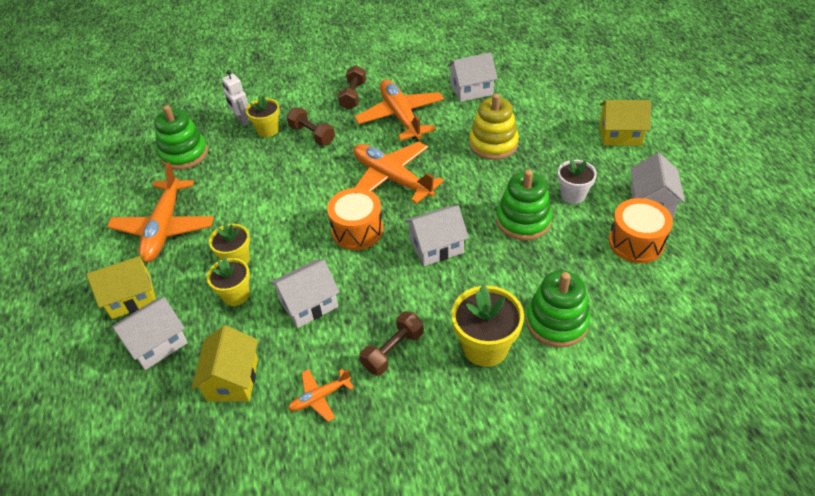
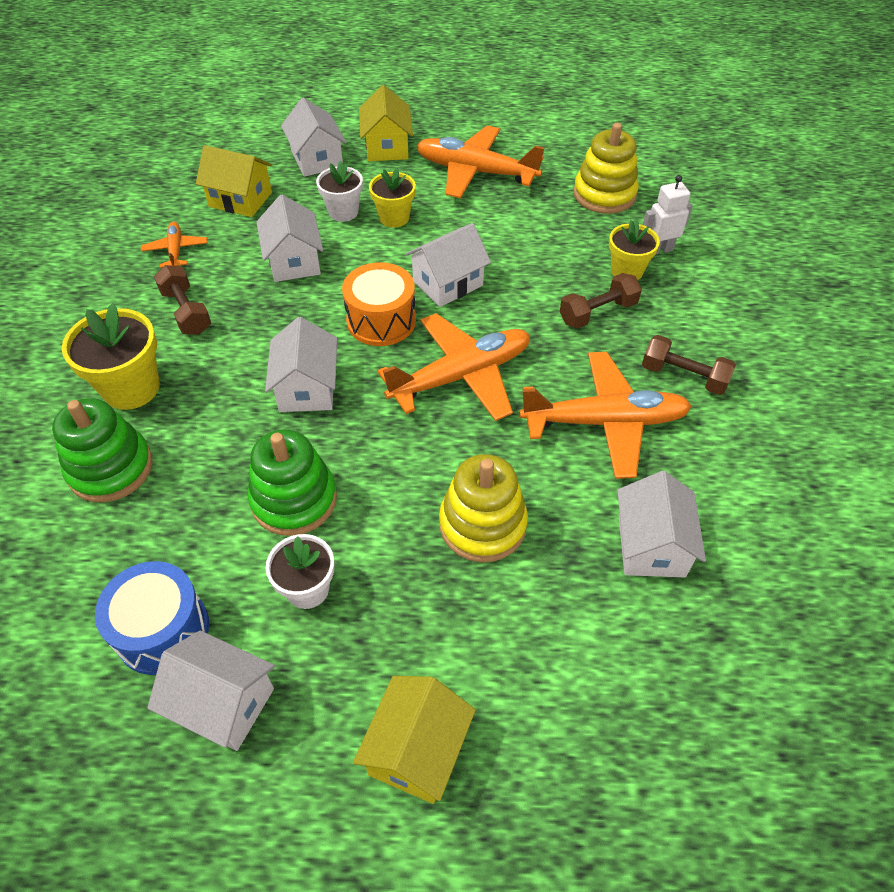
camera: 105 degrees right, 5 degrees up
(184, 154) = (604, 194): green stacking toy -> yellow stacking toy
(236, 295) = (343, 212): yellow flower pot -> white flower pot
(306, 207) = (448, 283): none -> white house
(636, 242) = (163, 630): orange drum -> blue drum

